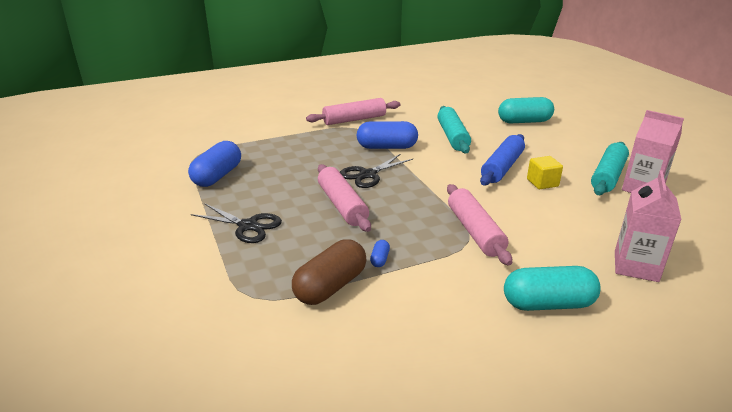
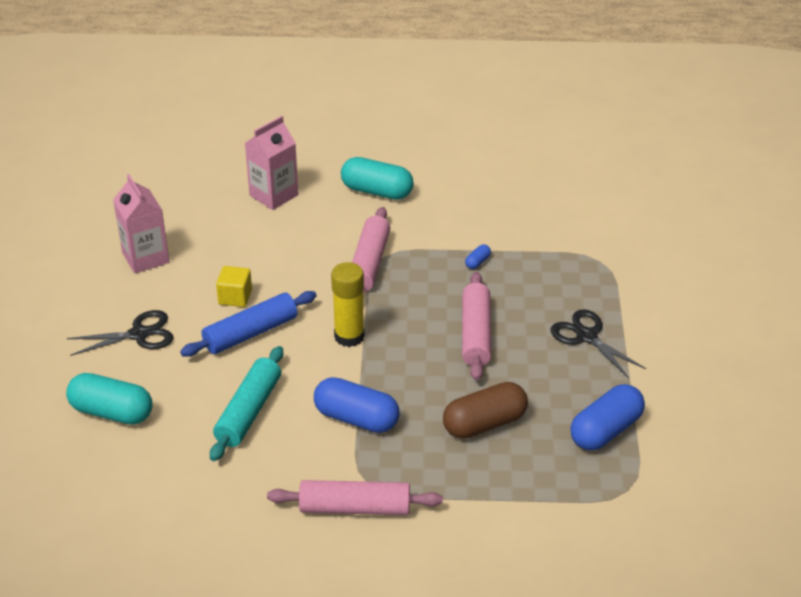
camera: 155 degrees left, 10 degrees up
(330, 286) = (533, 251): brown capsule -> brown capsule (484, 424)
(368, 174) = (417, 372): black scissors -> black scissors (139, 334)
(435, 181) = (349, 336): none -> yellow glue stick
(608, 176) = (154, 283): turquoise rolling pin -> none

